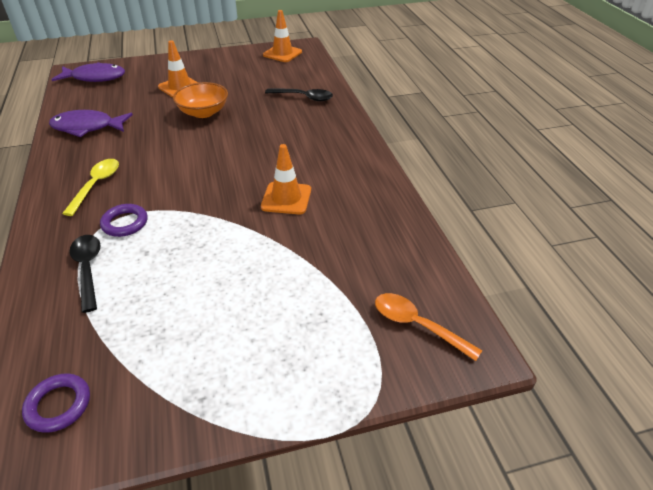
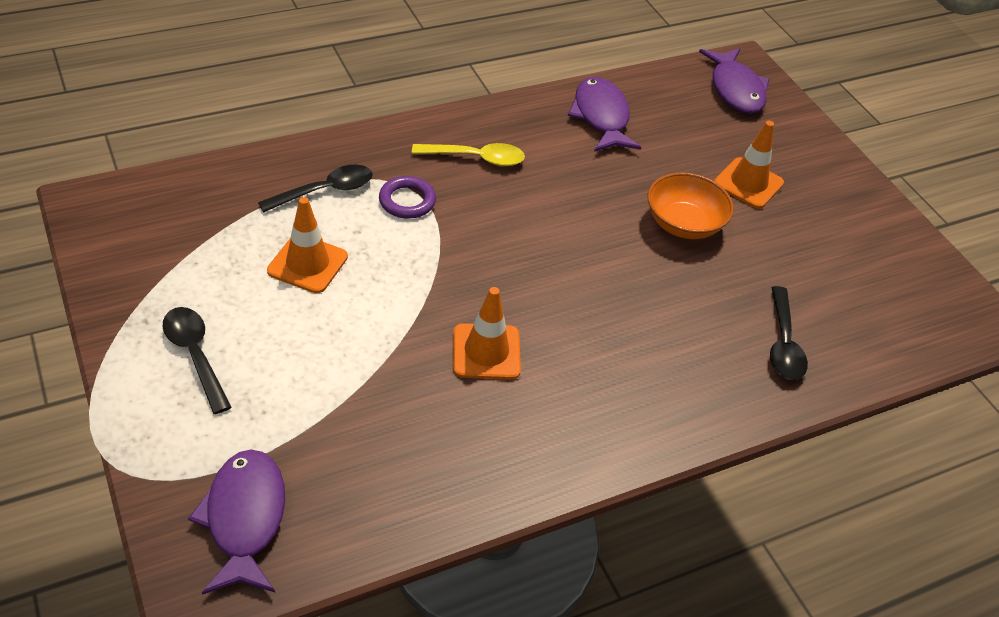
camera: 75 degrees right, 5 degrees up
(58, 405) = (145, 219): purple ring -> none
(253, 358) = (195, 355): none -> black spoon
(282, 53) = (936, 295): orange traffic cone -> orange traffic cone (307, 264)
(417, 325) = (245, 519): orange spoon -> purple fish

